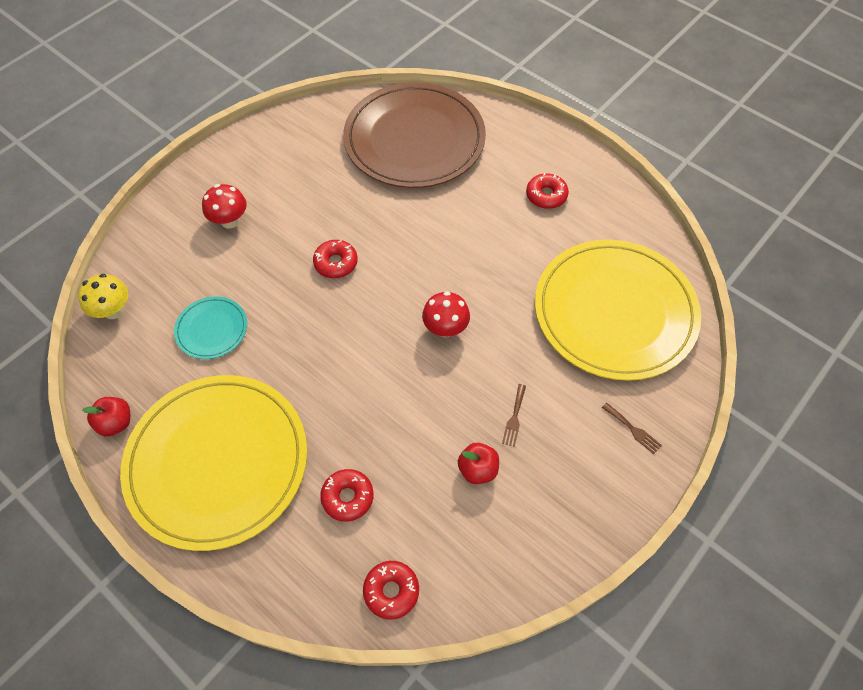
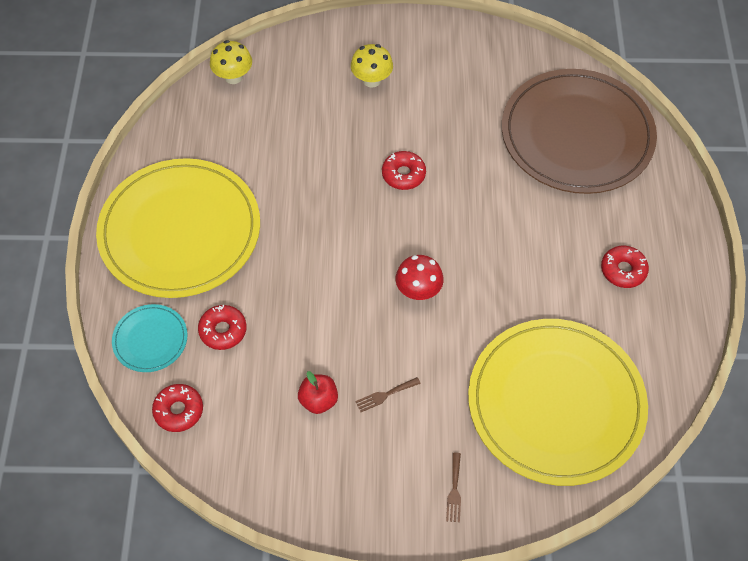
camera: 50 degrees right, 0 degrees up
(116, 423) = (156, 150): red apple -> none
(212, 329) = (274, 144): turquoise plate -> turquoise plate (150, 339)
(230, 221) = (371, 80): red mushroom -> yellow mushroom

